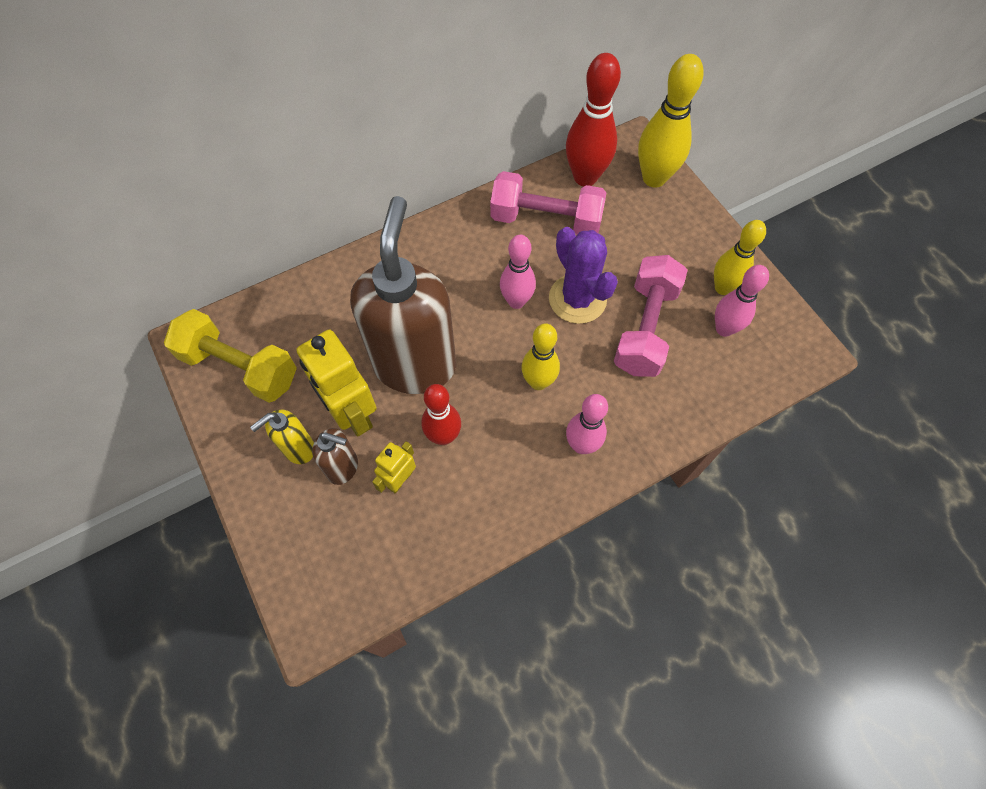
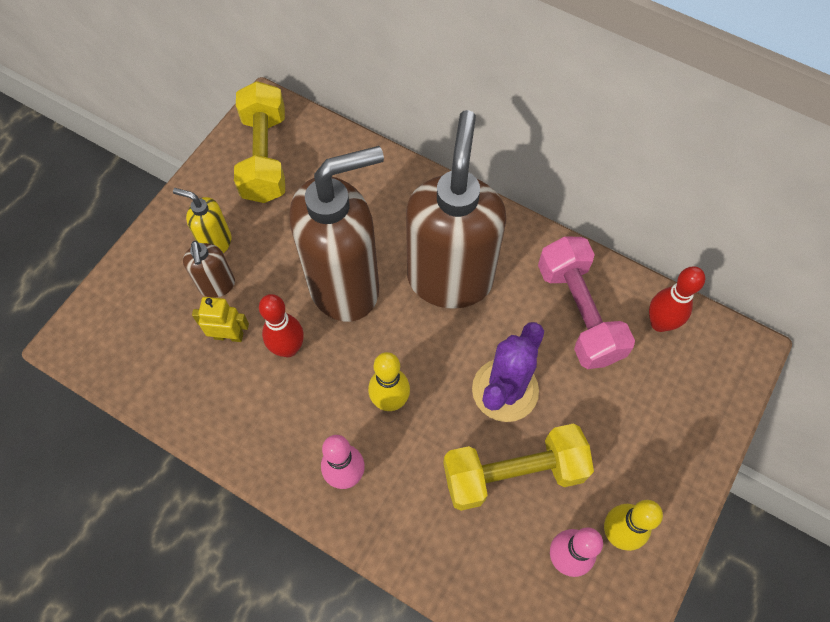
camera: 60 degrees right, 0 degrees up
(352, 414) = (269, 263): yellow robot -> none
(460, 286) = (450, 278): none -> brown soap dispenser
(516, 301) = (466, 335): pink bowling pin -> none
(585, 177) = (659, 323): red bowling pin -> red bowling pin, size x0.66
(645, 328) = (513, 473): pink dumbbell -> yellow dumbbell
(654, 178) = (711, 392): yellow bowling pin -> none

